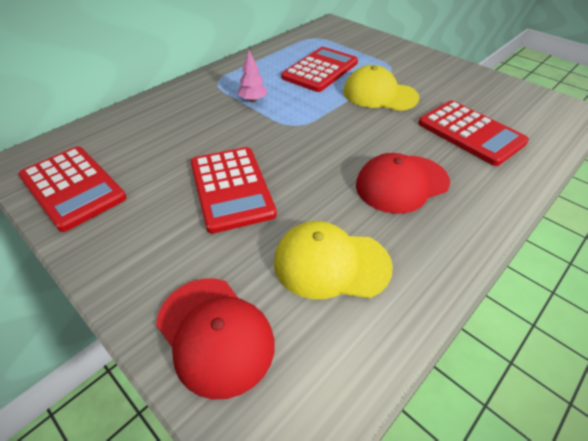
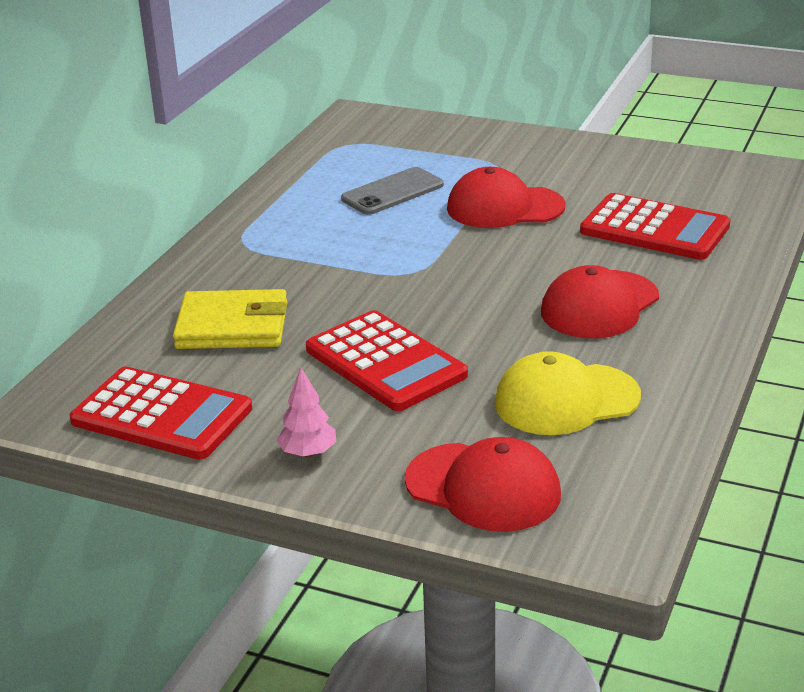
camera: 20 degrees left, 15 degrees down
(166, 134) = (232, 326): none -> yellow wallet
(253, 100) = (323, 255): pink tree -> pink tree (308, 453)
(320, 70) = (392, 192): red calculator -> grey phone
(379, 94) = (504, 207): yellow cap -> red cap

